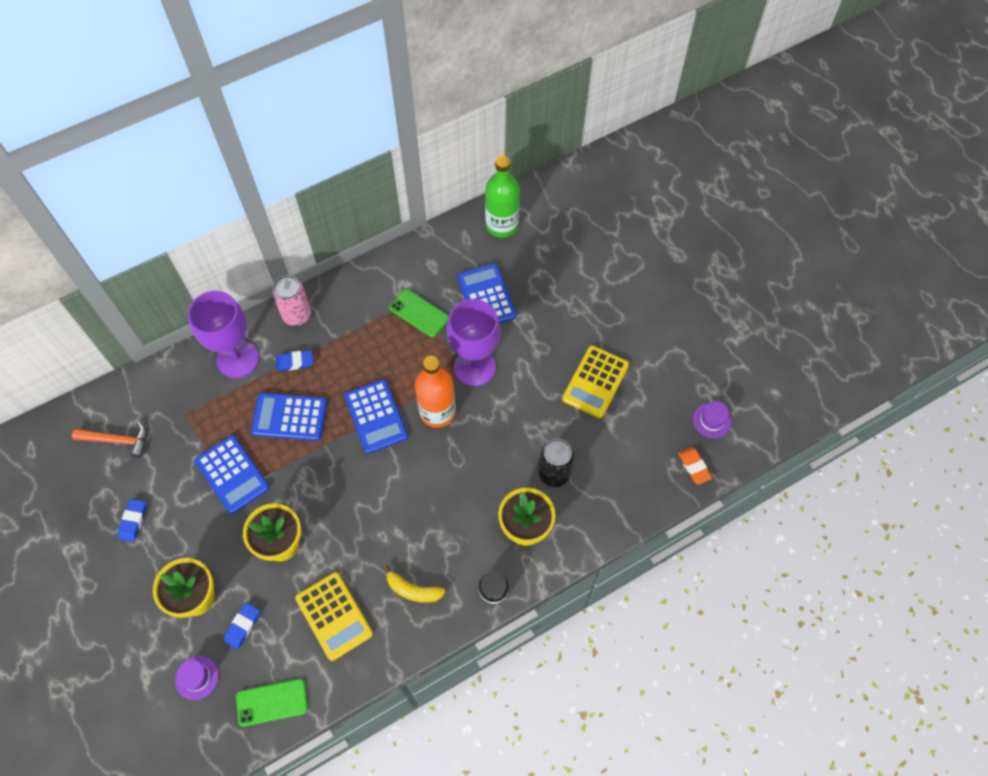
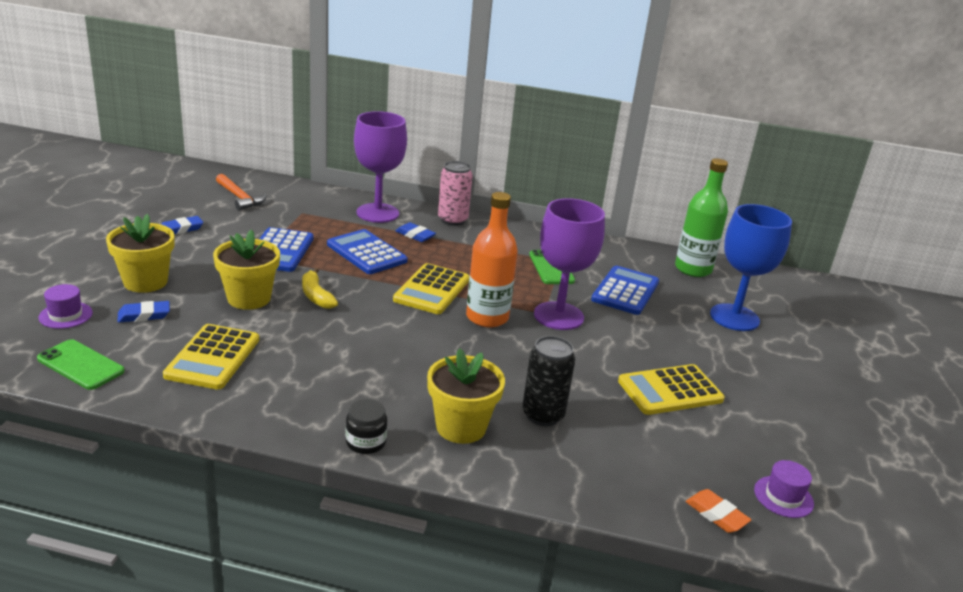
camera: 40 degrees right, 35 degrees down
(376, 416) = (432, 290): blue calculator -> yellow calculator
(413, 590) = (298, 390): yellow banana -> yellow banana (316, 296)
(569, 264) = (734, 317): none -> blue goblet
(694, 467) = (716, 514): orange eraser -> orange eraser turned 60 degrees counterclockwise

